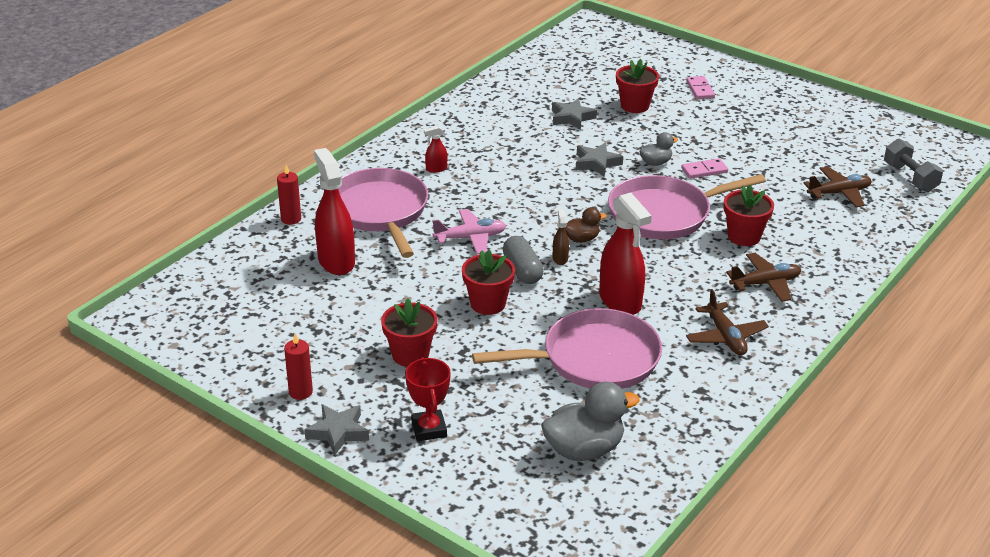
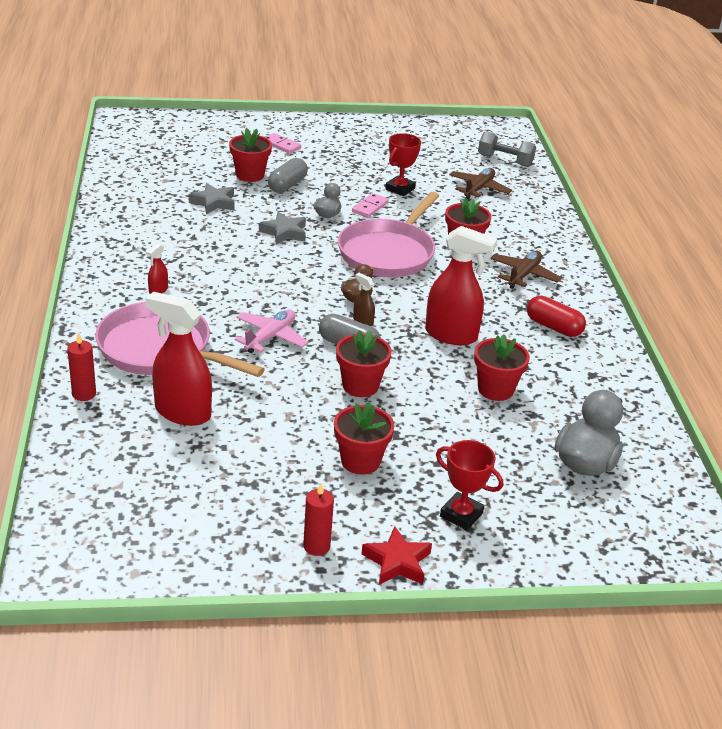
camera: 45 degrees left, 0 degrees up
(338, 432) = (397, 562): grey star -> red star
(594, 359) = (495, 389): pink pan -> red flower pot
(655, 125) = (287, 185): none -> grey capsule
(725, 337) = (553, 327): brown plane -> red capsule
(757, 165) = (400, 189): none -> red trophy

